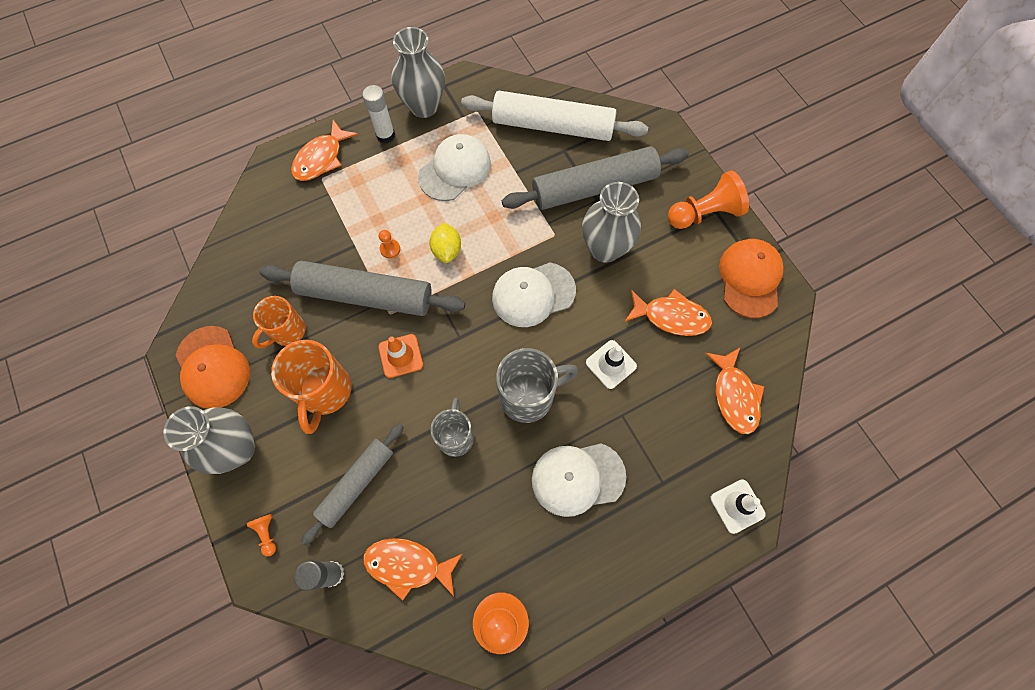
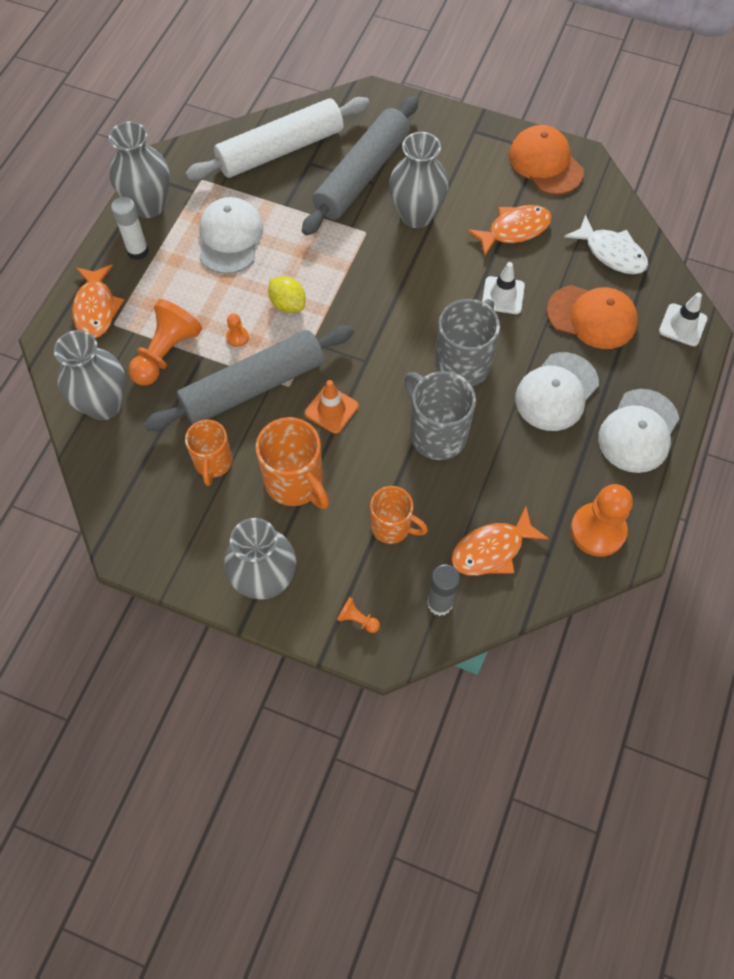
camera: 40 degrees left, 5 degrees down
(213, 367) = (174, 539): orange cap -> orange cap (592, 317)
(261, 232) = (104, 405): none -> grey vase
(356, 483) = (392, 527): grey rolling pin -> orange mug
(456, 436) = (436, 433): grey mug -> grey mug, size x1.50
(533, 294) = (393, 288): white cap -> white cap (638, 431)
(704, 213) = (467, 138): orange pawn -> orange pawn (166, 353)
(734, 395) = (611, 253): orange fish -> white fish

